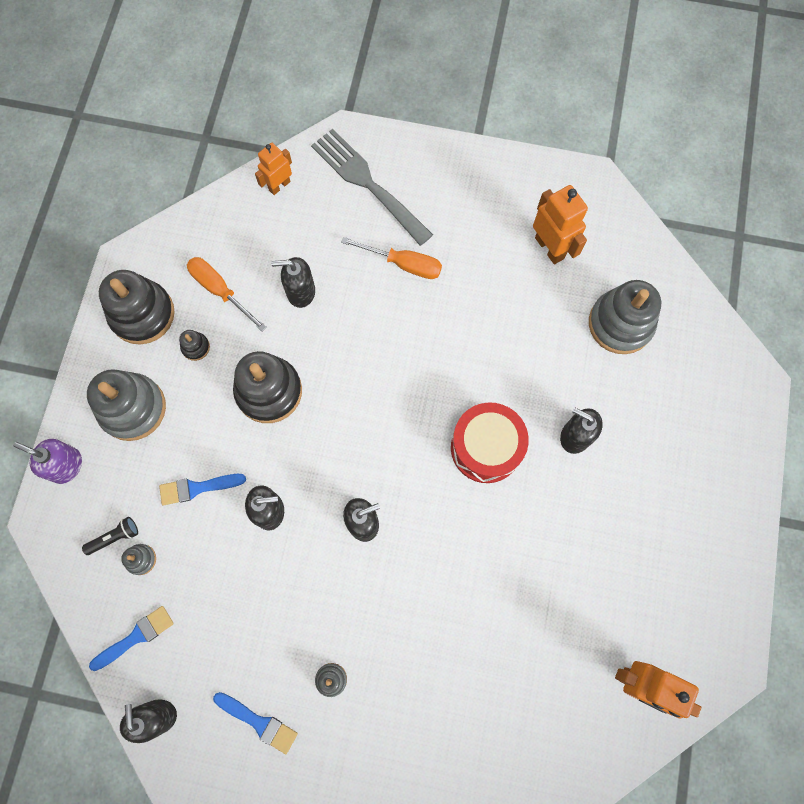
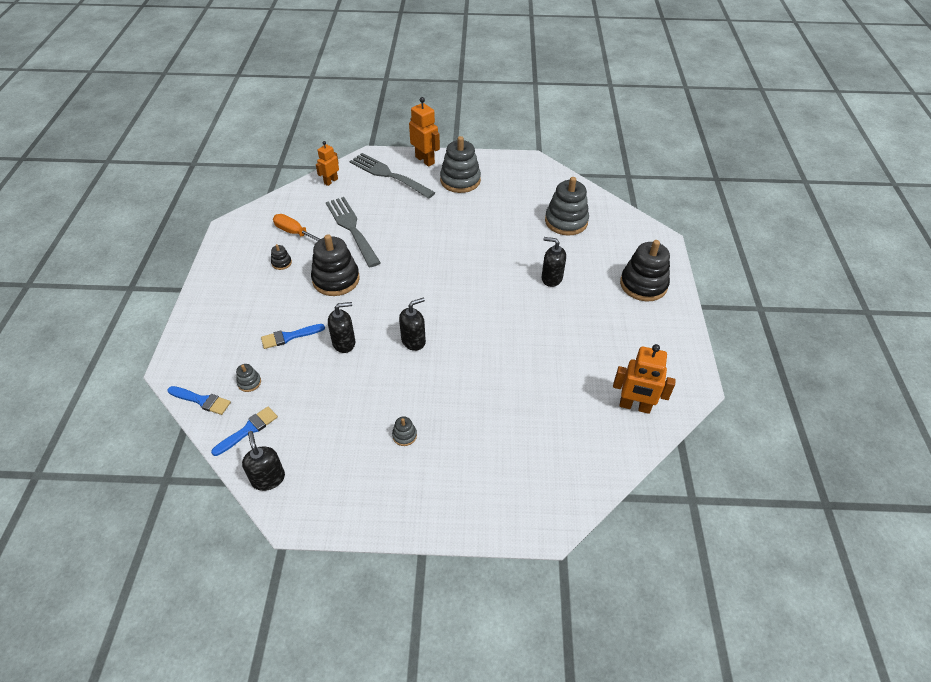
camera: 10 degrees left, 25 degrees down
(66, 465) = (189, 336): purple soap dispenser -> none
(114, 537) = (228, 372): black flashlight -> none
(133, 408) = (238, 299): grey stacking toy -> grey stacking toy (460, 180)
(142, 314) = (242, 250): black stacking toy -> black stacking toy (643, 284)
(259, 722) = (351, 471): blue brush -> blue brush (202, 400)
(300, 292) = (351, 228): black soap dispenser -> grey fork
(403, 264) = (418, 208): orange screwdriver -> none
(486, 448) = (492, 291): red drum -> none
(550, 248) = (511, 192): orange robot -> orange robot (425, 160)

